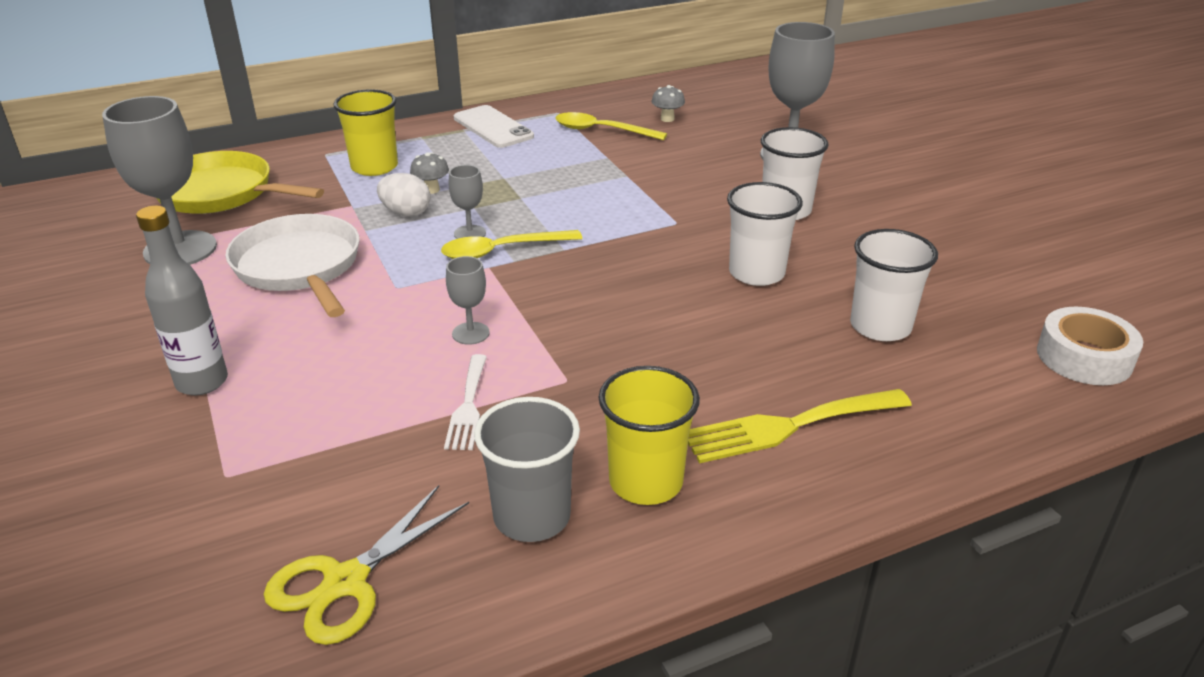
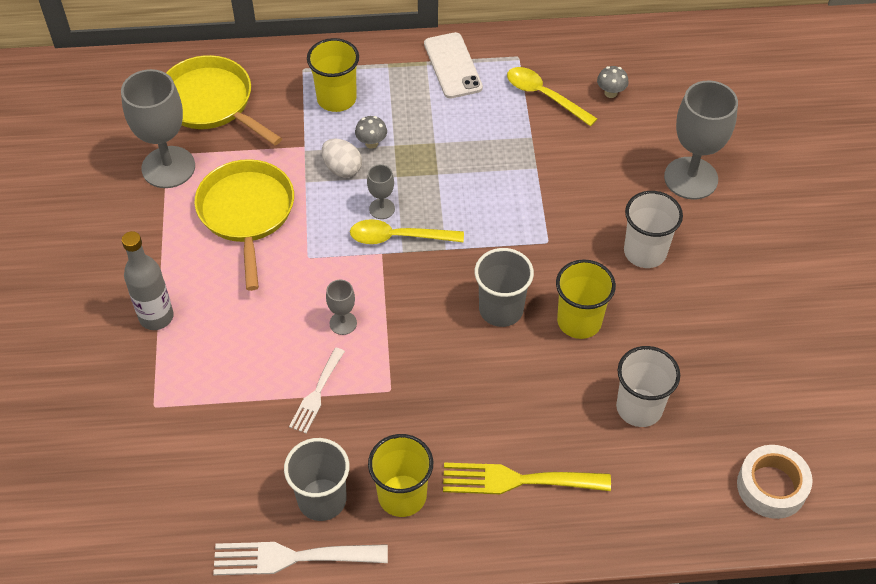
camera: 20 degrees right, 20 degrees up
(300, 267) = (247, 213): white pan -> yellow pan
(345, 582) = (201, 511): yellow scissors -> none
(519, 601) = (291, 557): none -> white fork
(660, 282) = (501, 309): none -> grey cup
(756, 273) = (579, 321): white cup -> yellow cup

